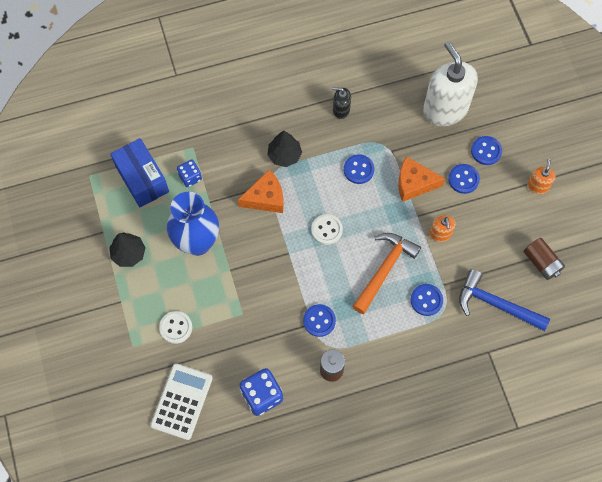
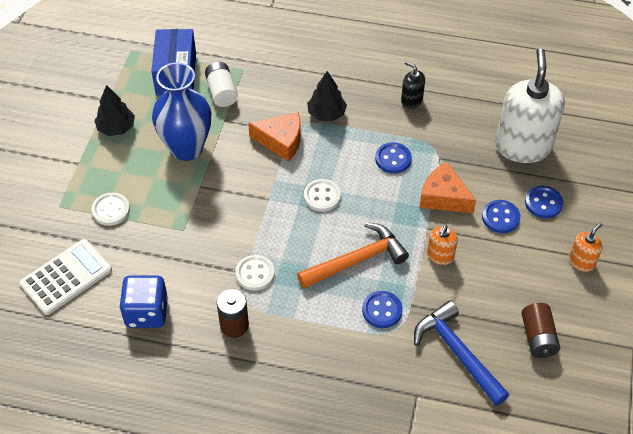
camera: 30 degrees right, 15 degrees down
(190, 177) = (221, 92): blue dice -> white battery
(319, 321) = (255, 274): blue button -> white button

